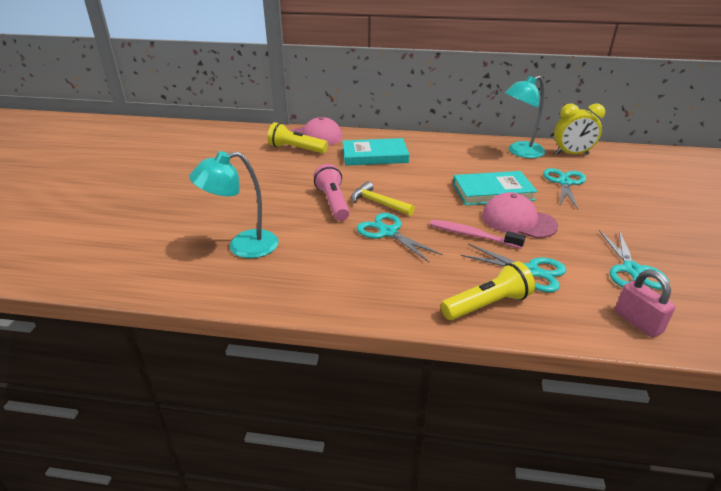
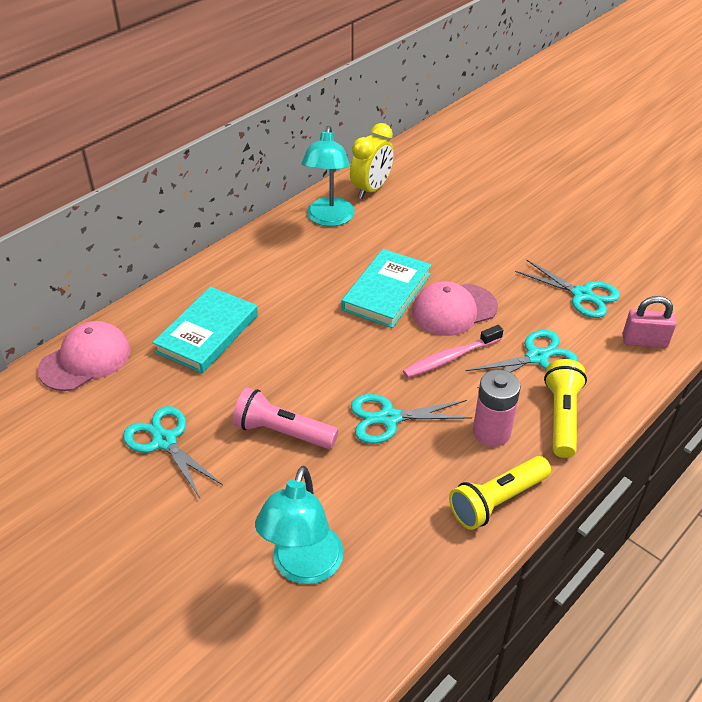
camera: 55 degrees left, 10 degrees up
(296, 149) = (100, 397): yellow flashlight -> yellow flashlight (497, 501)
(378, 203) = (322, 393): yellow hammer -> none
(428, 277) = (491, 432): none -> pink battery
(564, 183) = (418, 233): turquoise scissors -> turquoise scissors (164, 441)

